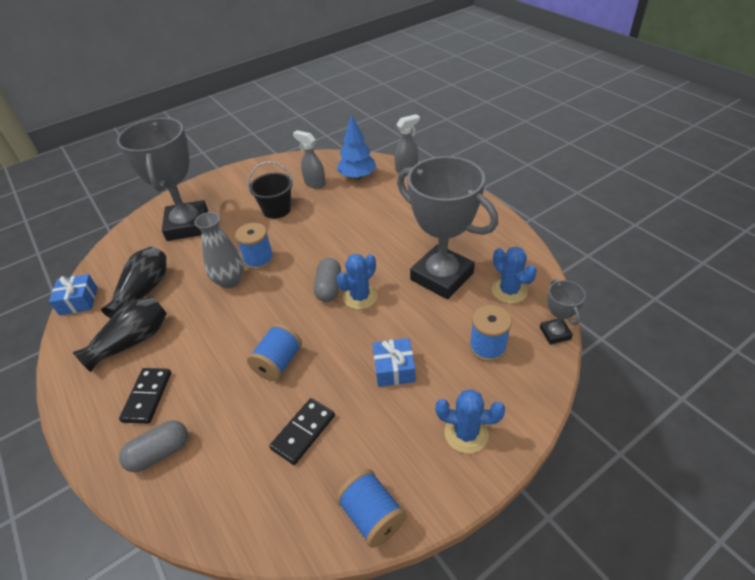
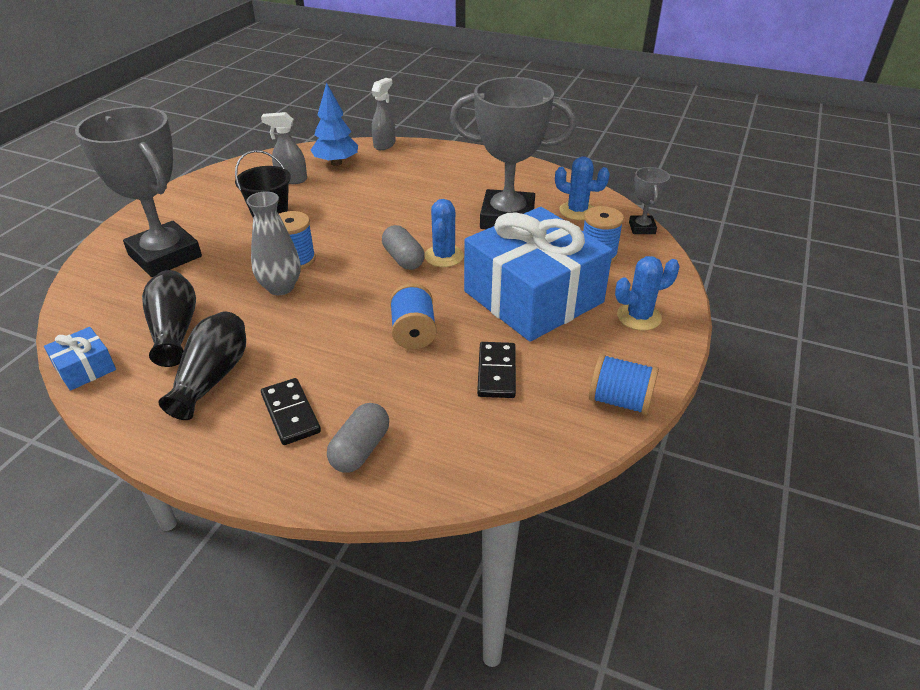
camera: 35 degrees left, 5 degrees down
(394, 369) = (533, 297): blue gift -> blue gift, size x2.48
(555, 333) = (642, 228): grey trophy -> grey trophy turned 45 degrees clockwise

